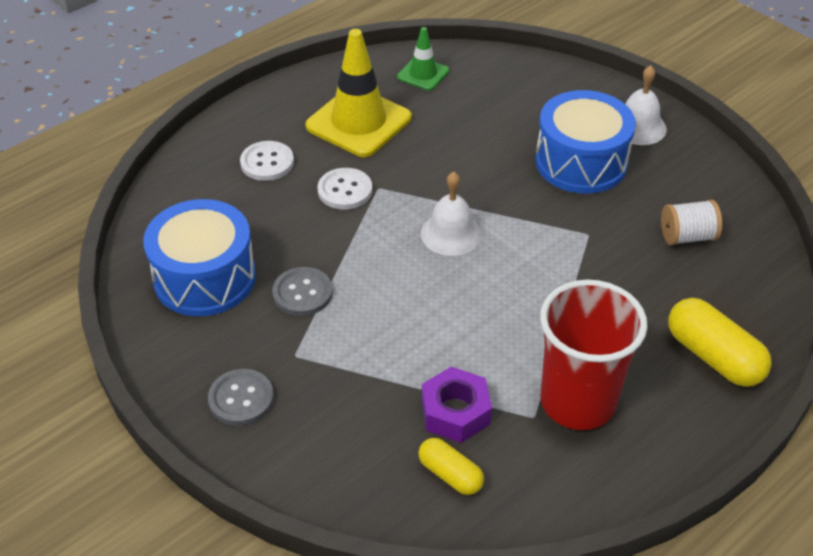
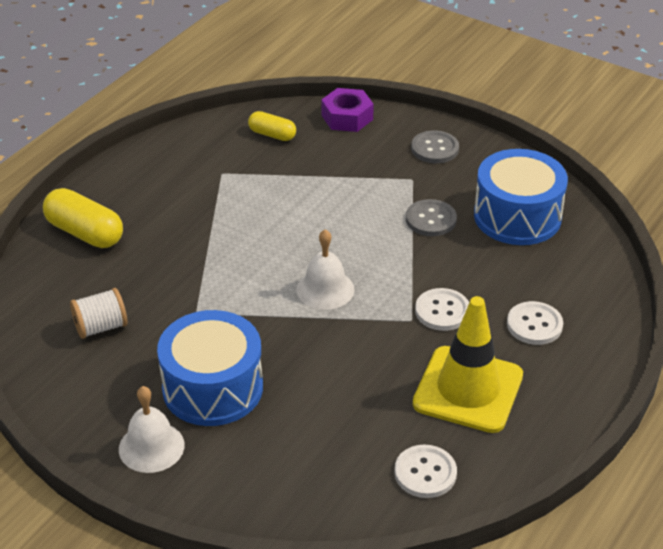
camera: 165 degrees right, 5 degrees down
(423, 74) = (425, 473): green traffic cone -> white button
(455, 412) = (279, 166): purple nut -> purple nut (347, 117)
(577, 402) = (191, 187): red cup -> none

